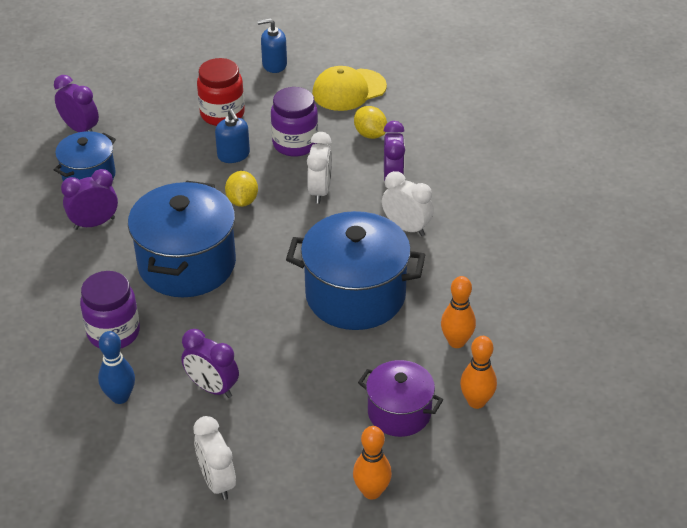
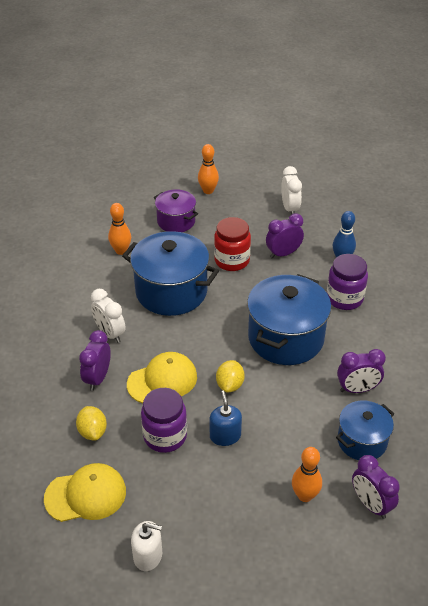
camera: 165 degrees left, 0 degrees up
(212, 388) = (283, 254): purple clock -> purple clock turned 75 degrees counterclockwise
(222, 114) = (223, 491): red jar -> red jar (232, 261)
(274, 64) = (148, 556): blue soap dispenser -> white soap dispenser
(320, 191) = (162, 380): white clock -> yellow cap
(476, 401) = (129, 219): orange bowling pin -> orange bowling pin (305, 495)

